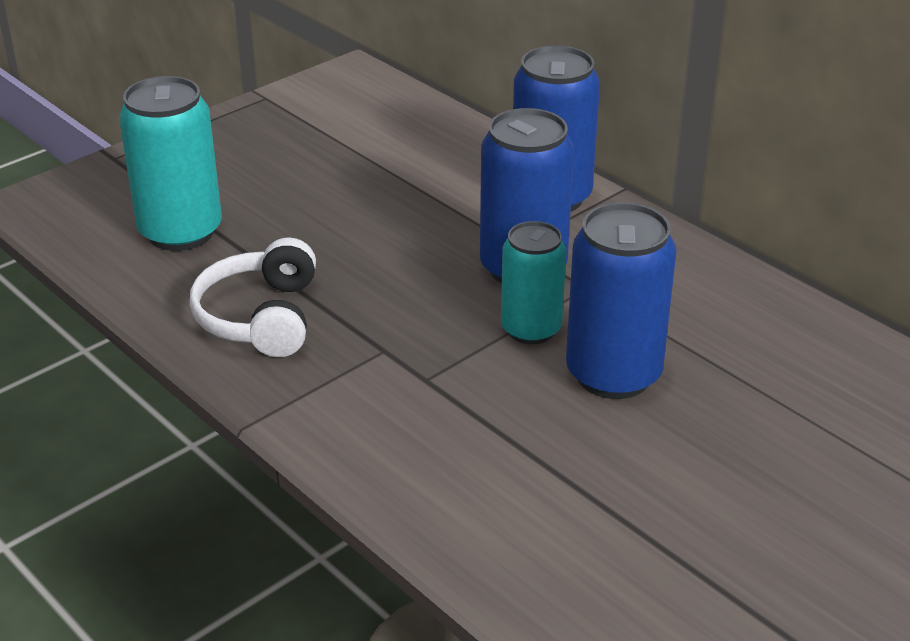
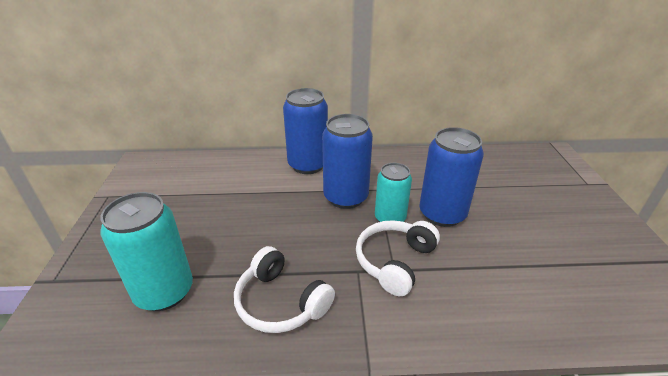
camera: 50 degrees left, 0 degrees up
(442, 373) = (394, 261): none -> white headphones

